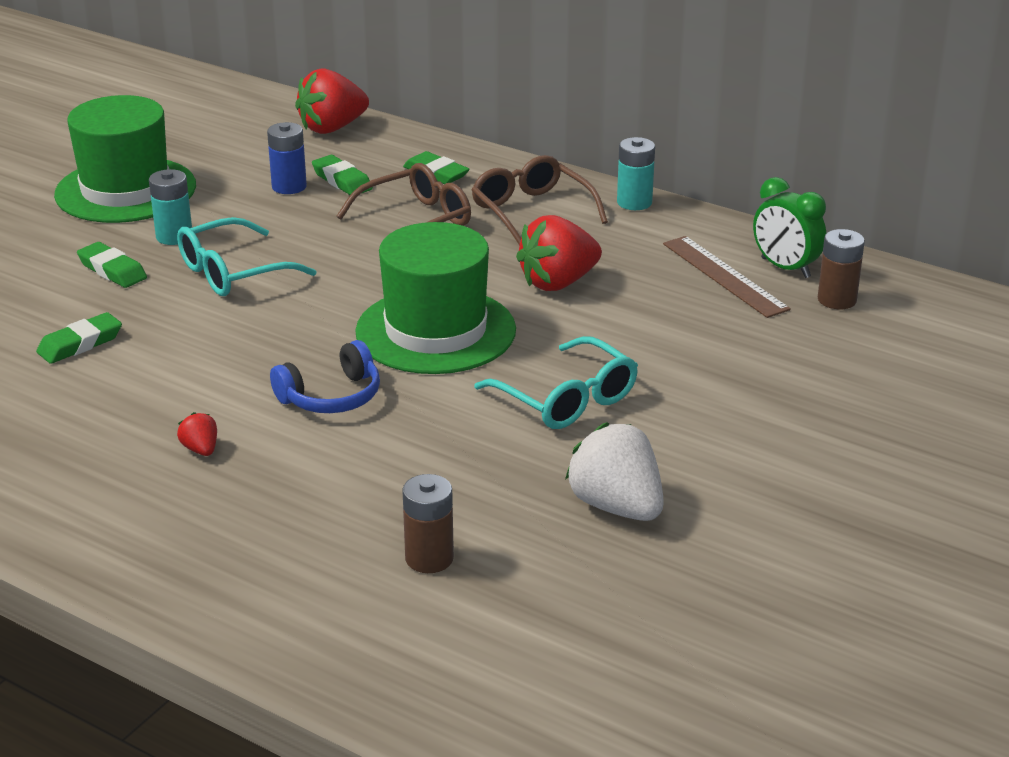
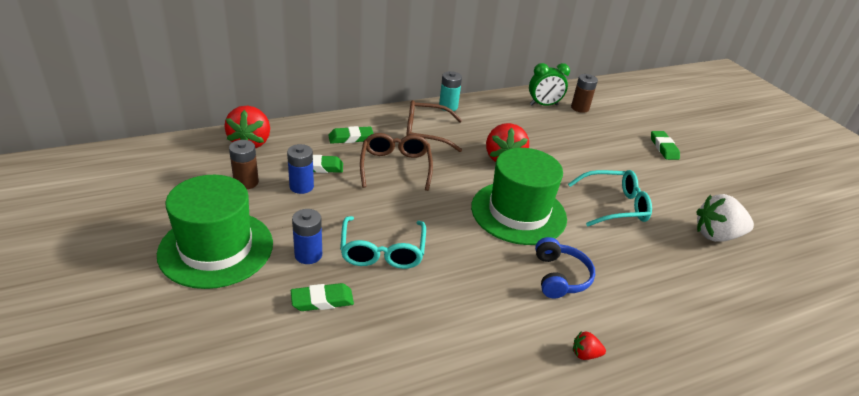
camera: 60 degrees left, 5 degrees up
(80, 344) = (408, 357): green eraser -> green eraser (663, 148)
(174, 236) = (308, 255): turquoise battery -> blue battery
(429, 558) = (740, 313): brown battery -> brown battery (246, 182)
(724, 276) = (537, 119): brown ruler -> none

